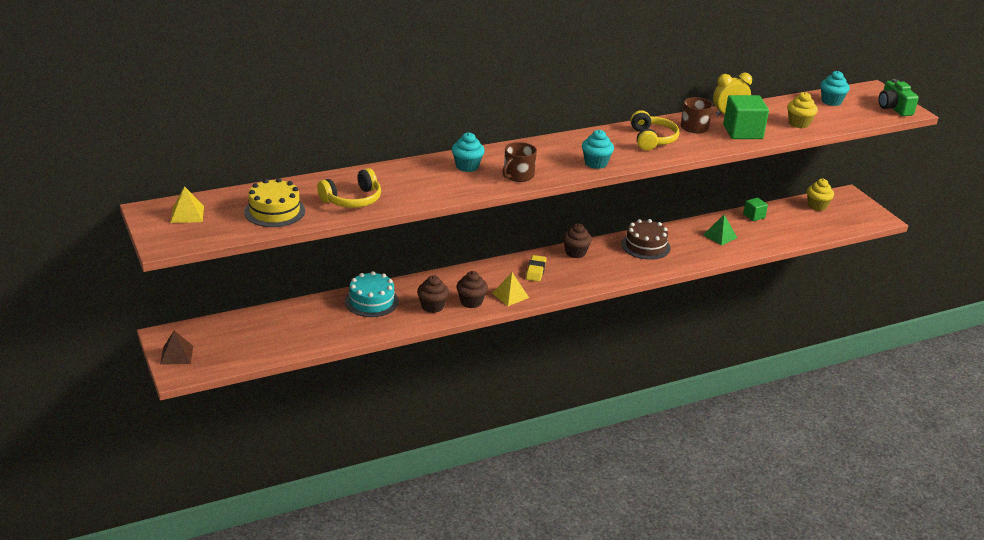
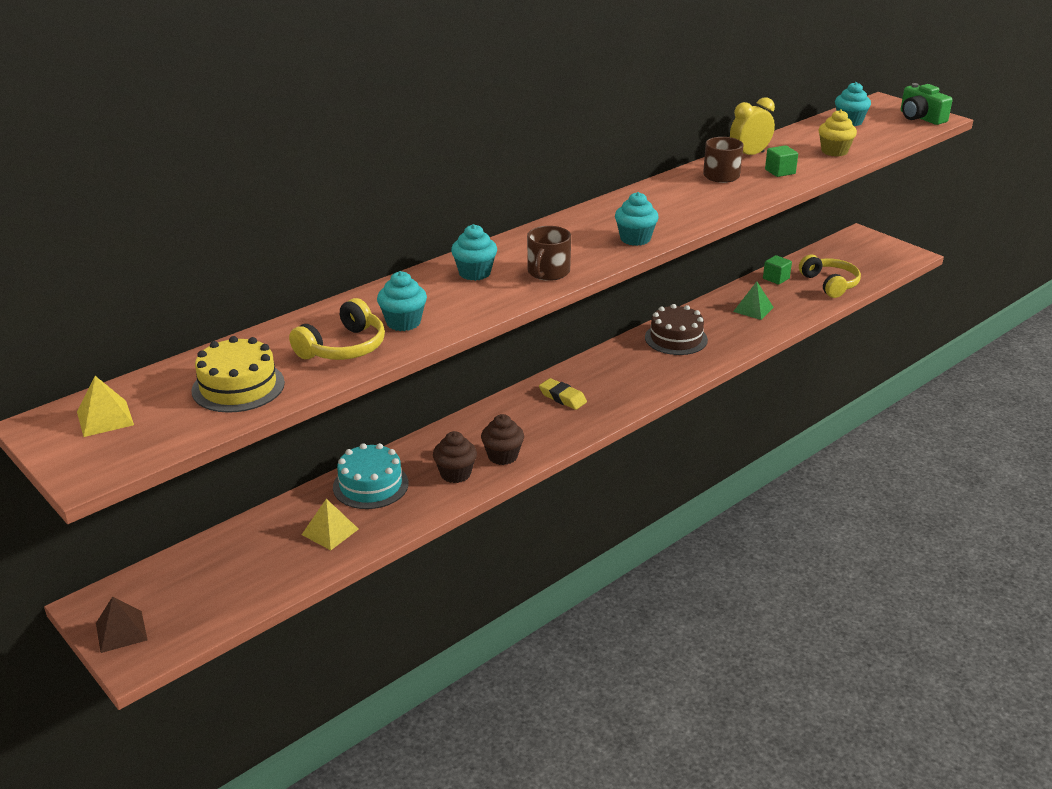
camera: 15 degrees left, 0 degrees up
(400, 191) = (403, 322): none -> turquoise cupcake
(510, 295) = (547, 436): yellow pyramid -> yellow pyramid (330, 531)
(536, 271) = (562, 397): yellow eraser -> yellow eraser turned 45 degrees counterclockwise
(575, 252) = (598, 364): brown cupcake -> none
(652, 139) = (682, 198): yellow headphones -> yellow headphones (830, 284)
(742, 132) = (780, 171): green cube -> green cube, size x0.53
(817, 206) = (836, 254): yellow cupcake -> none

